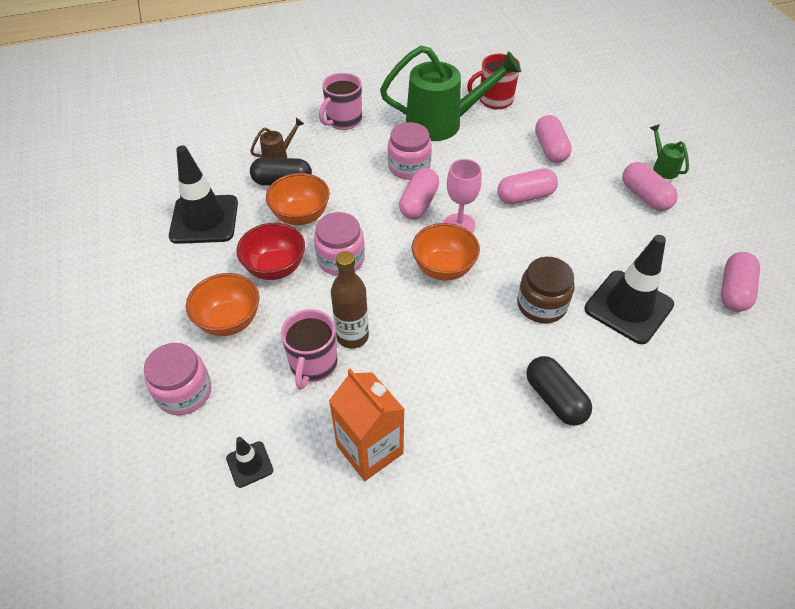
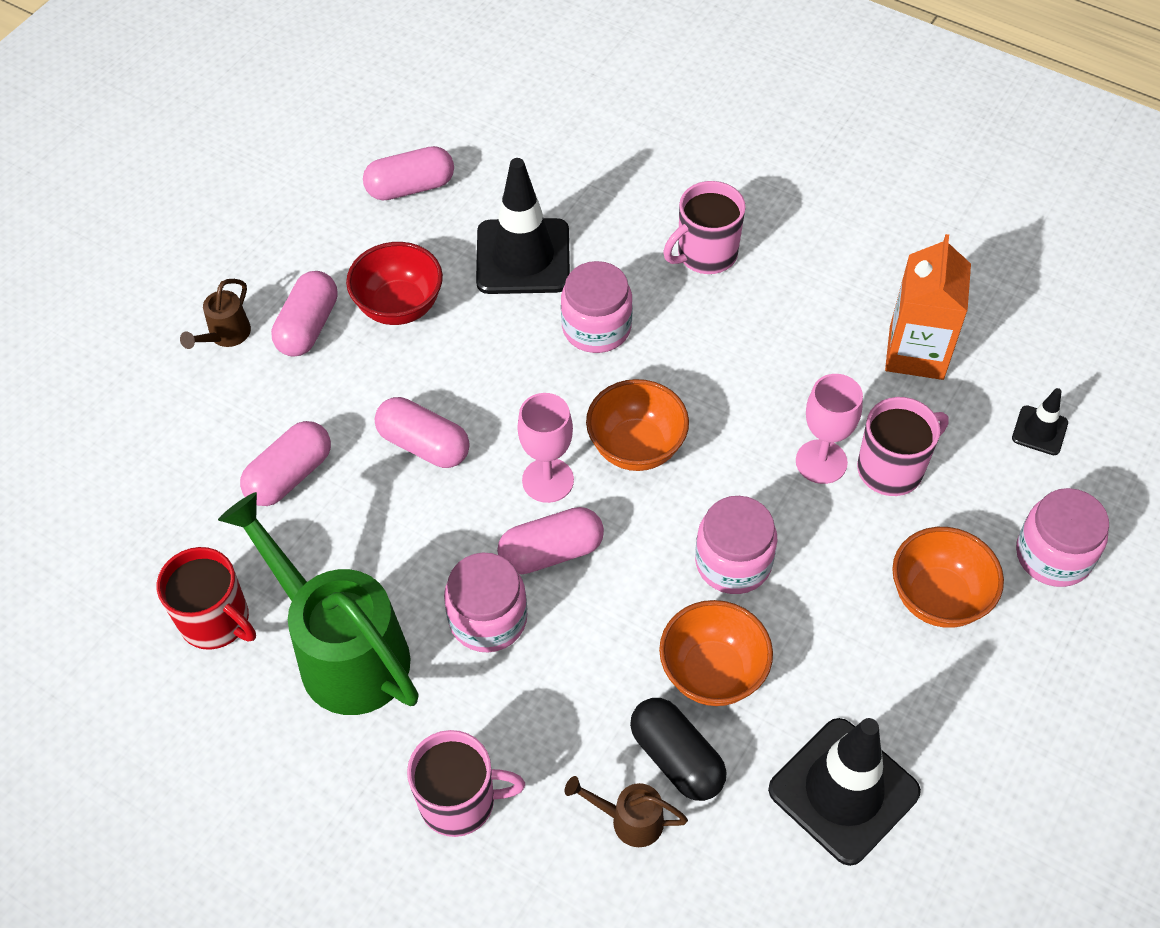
camera: 130 degrees left, 5 degrees up
(275, 268) = (821, 621): red bowl -> red bowl (399, 307)
(352, 336) = (821, 462): brown bottle -> pink goblet
(541, 305) = (596, 327): brown jar -> pink jar
(555, 398) = (705, 254): black capsule -> pink mug
(663, 167) = (226, 335): green watering can -> brown watering can

